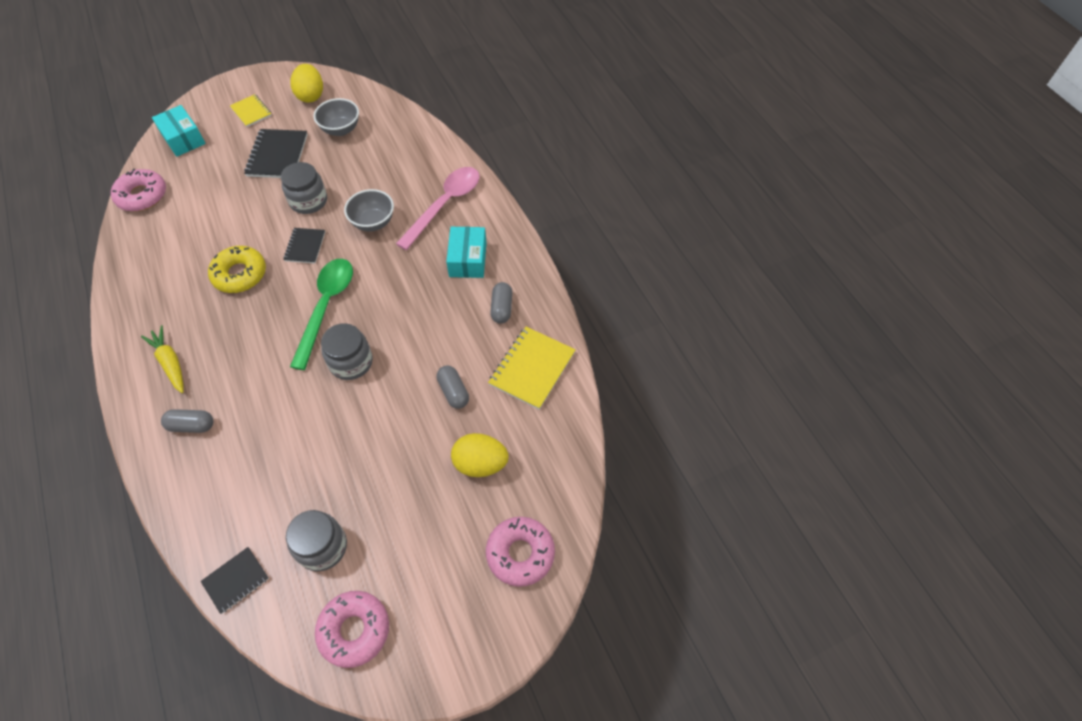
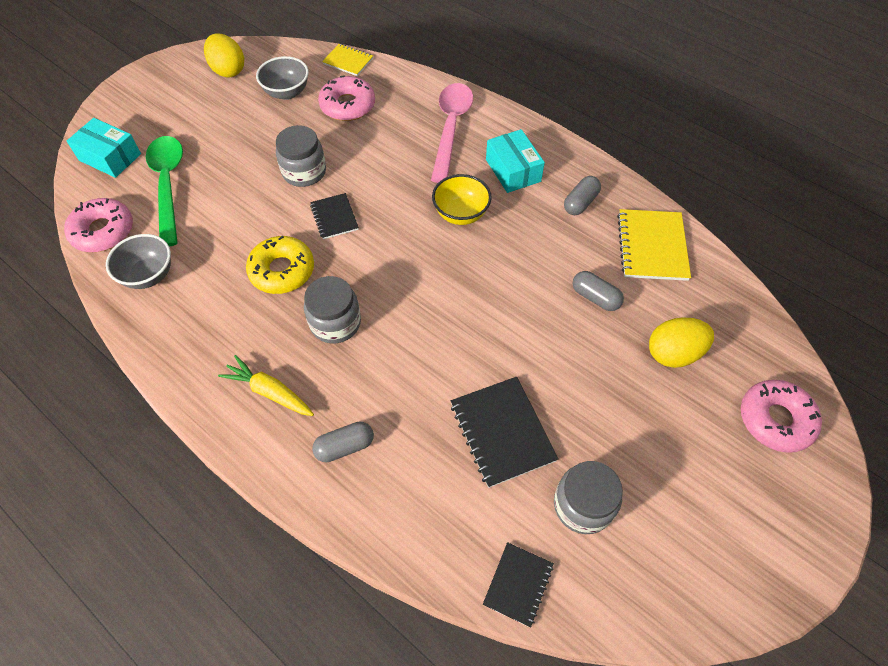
camera: 25 degrees left, 0 degrees up
(251, 112) = (171, 106): yellow notebook -> yellow notebook (348, 61)
(277, 155) = (235, 139): black notebook -> black notebook (502, 432)
(326, 307) = (403, 268): green spoon -> green spoon (168, 185)
(351, 362) = (471, 311): grey jar -> grey jar (335, 323)
(354, 630) = (679, 572): pink donut -> pink donut (347, 105)
(373, 222) = (390, 169): grey bowl -> grey bowl (149, 275)
(400, 280) = (461, 214): none -> yellow bowl
(502, 308) = (580, 203): grey capsule -> grey capsule turned 60 degrees clockwise

